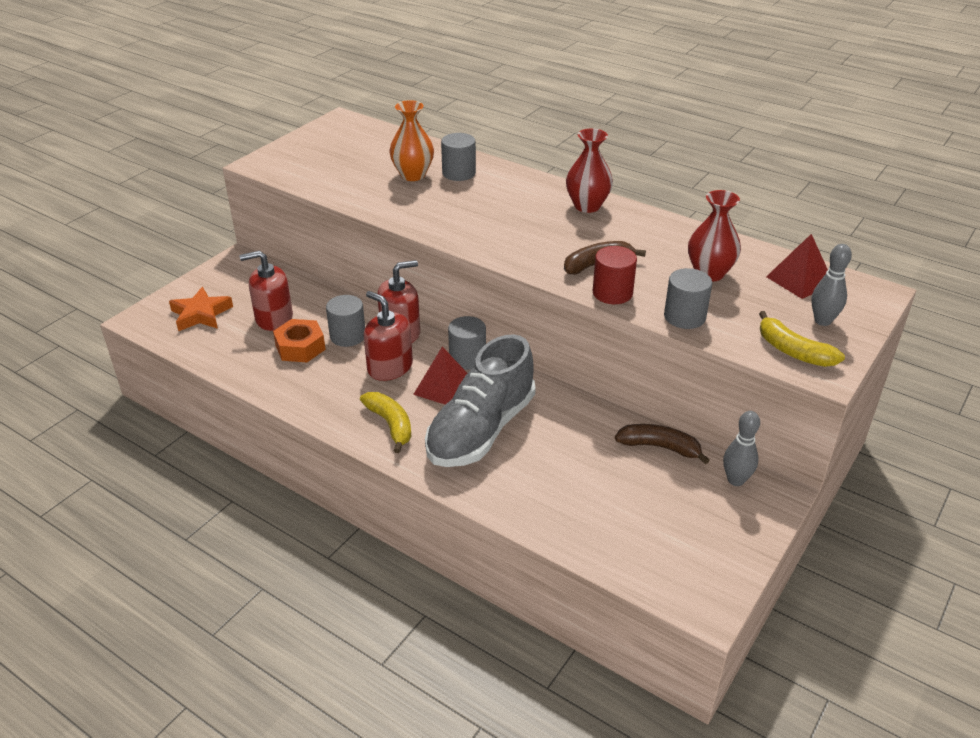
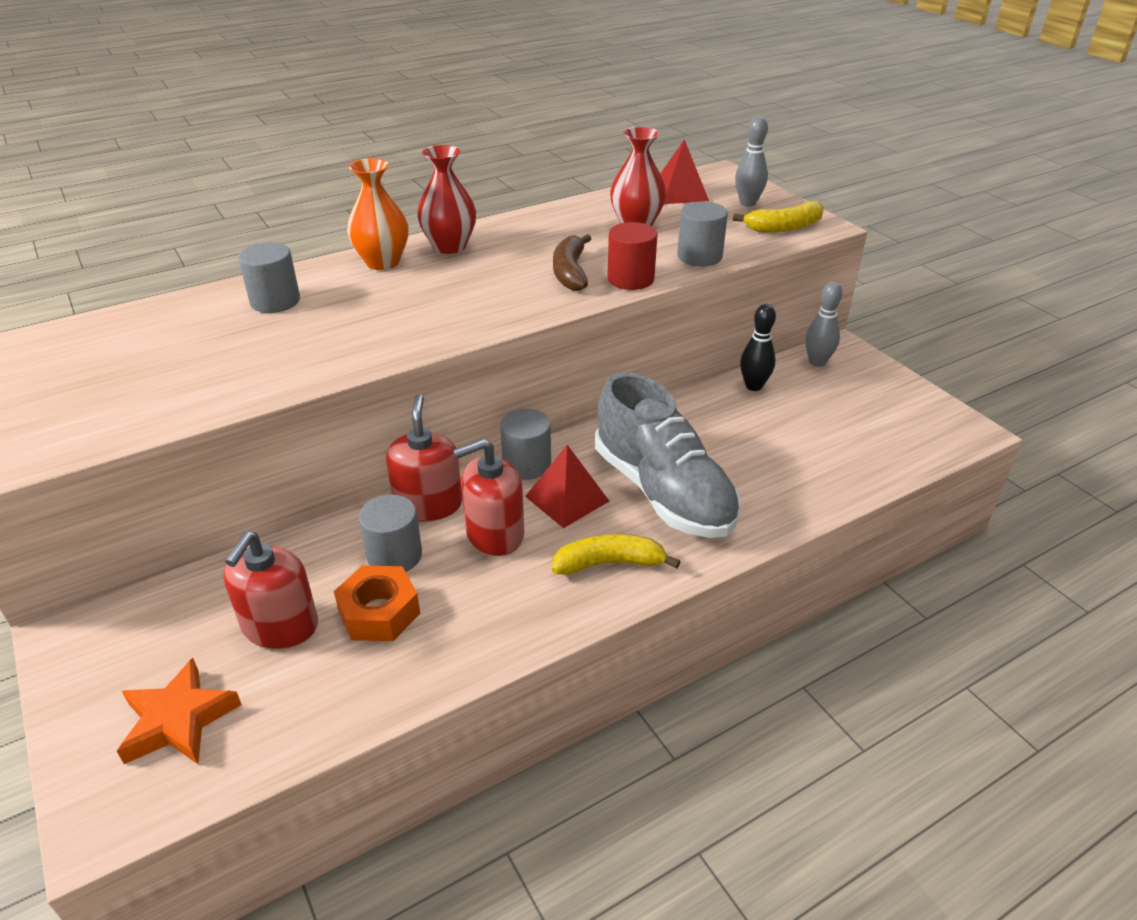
camera: 65 degrees left, 0 degrees up
(413, 175) = (234, 334): orange vase -> orange vase (382, 262)
(660, 447) = (753, 386): brown banana -> black bowling pin

